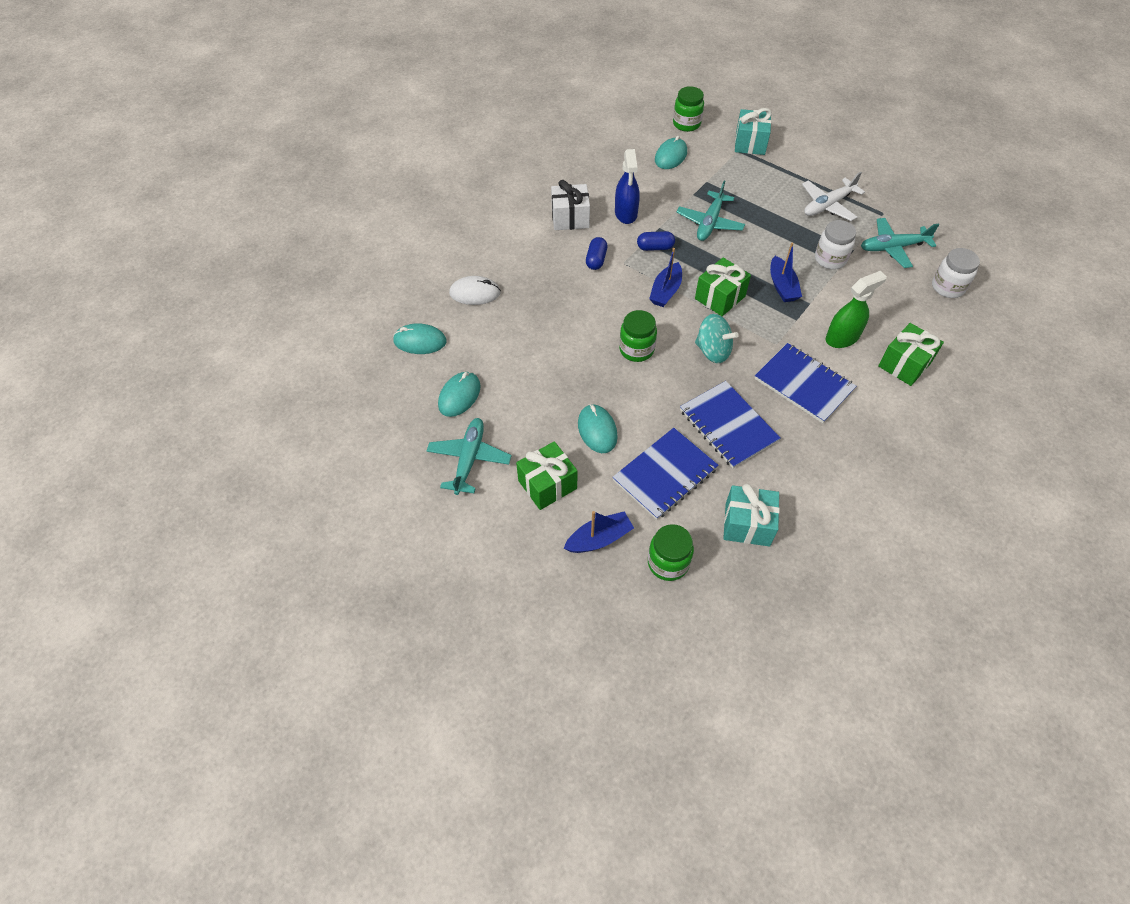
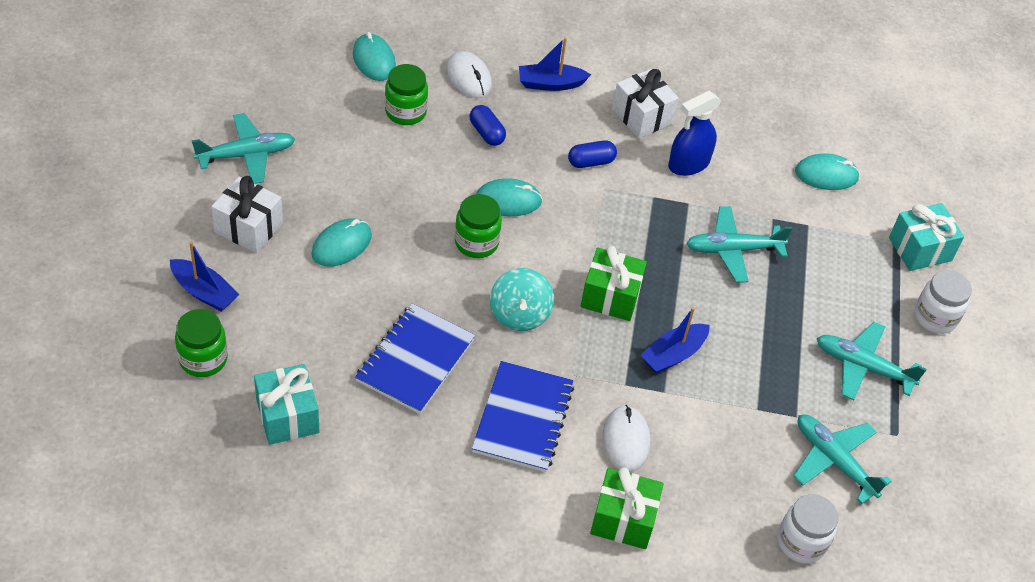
camera: 55 degrees right, 5 degrees down
(459, 396) = (321, 118): turquoise mouse -> turquoise mouse (508, 200)
(547, 484) = (249, 227): green gift -> white gift
(655, 247) = (650, 209): blue capsule -> blue capsule (486, 133)
(665, 291) = (585, 241): blue boat -> blue boat (550, 84)
(665, 475) = (315, 322): blue notebook -> none
(686, 124) = (902, 172): green jar -> green jar (405, 112)
(828, 205) = (862, 367): white plane -> turquoise plane
(830, 259) = (759, 394): white jar -> white jar (935, 317)
(842, 338) = (626, 440): green spray bottle -> white mouse

